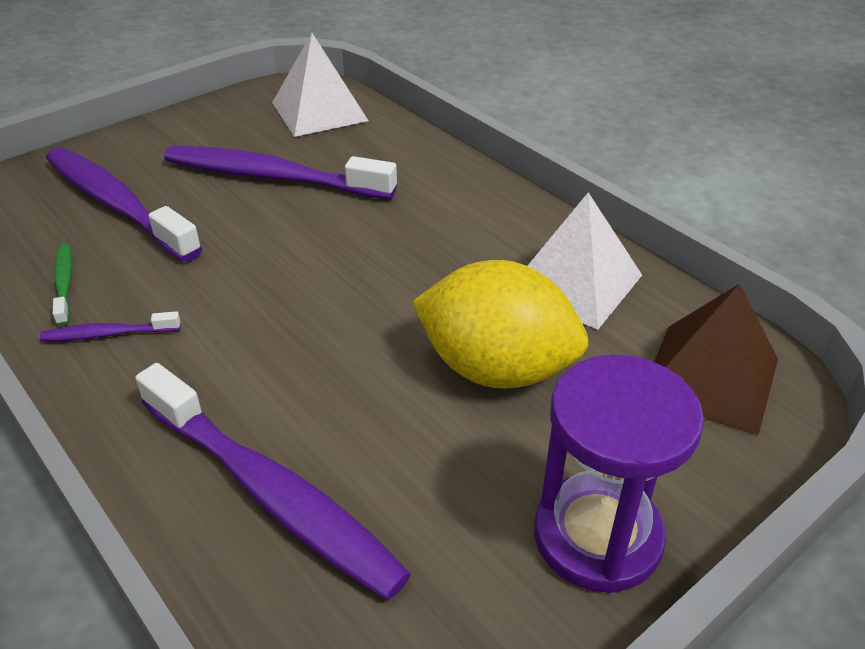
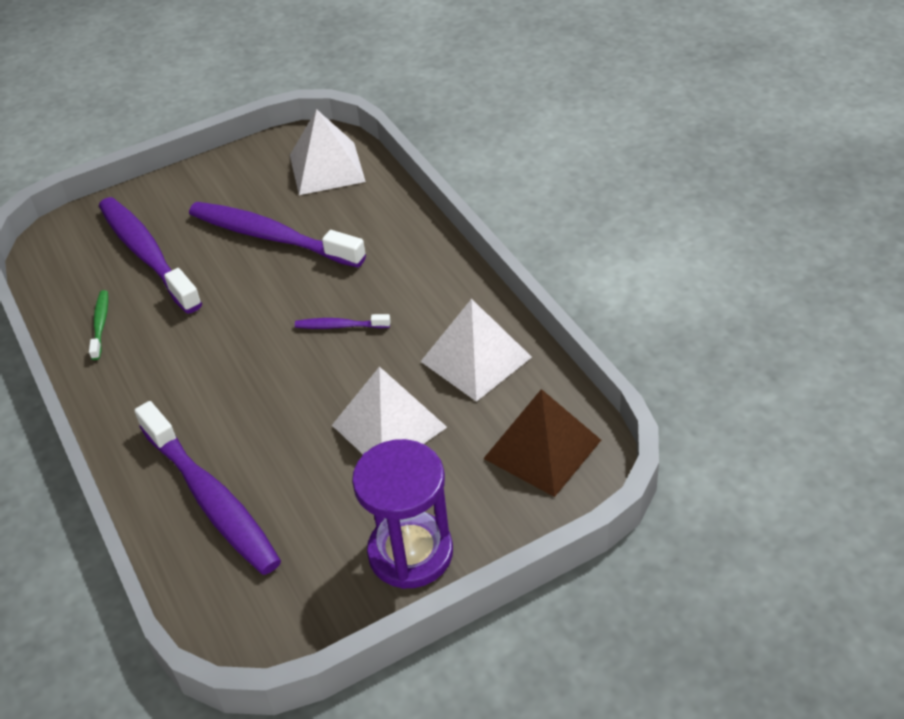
camera: 15 degrees right, 5 degrees up
(108, 334) = (125, 370): purple toothbrush -> purple toothbrush (340, 326)
(496, 369) = (389, 426): yellow lemon -> white pyramid

